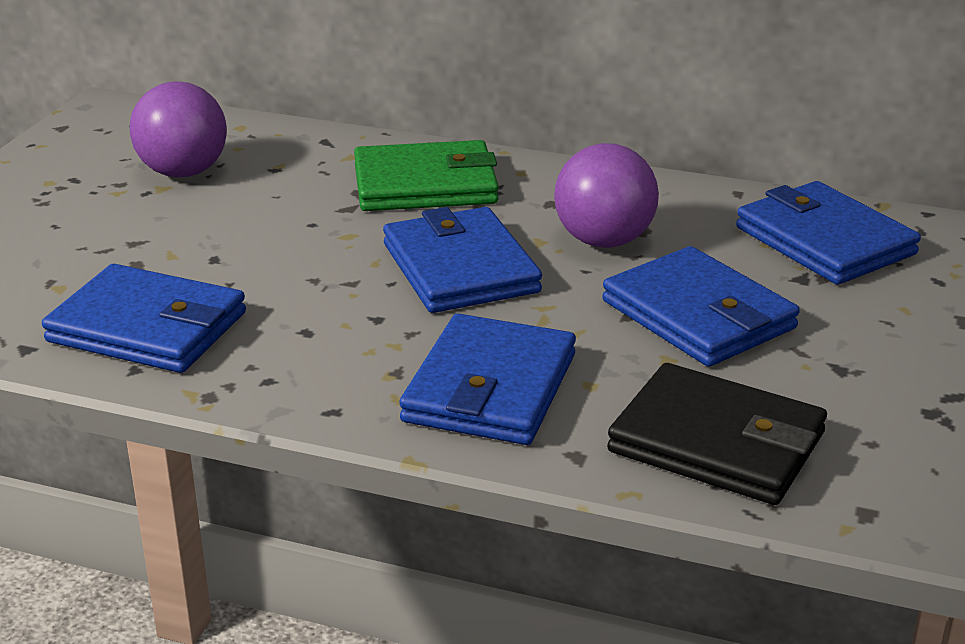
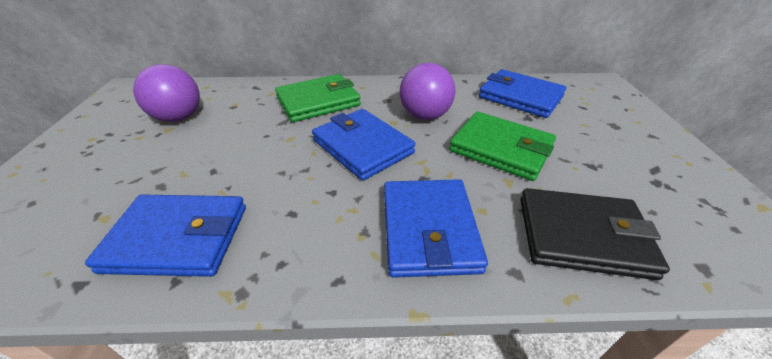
camera: 20 degrees left, 10 degrees up
(698, 315) = (501, 148): blue wallet -> green wallet

